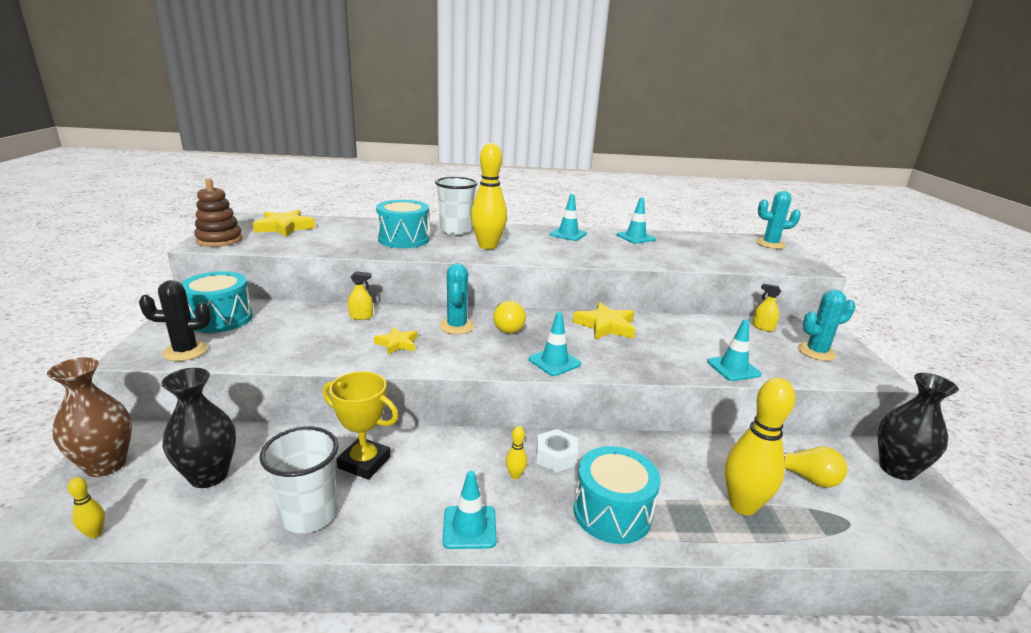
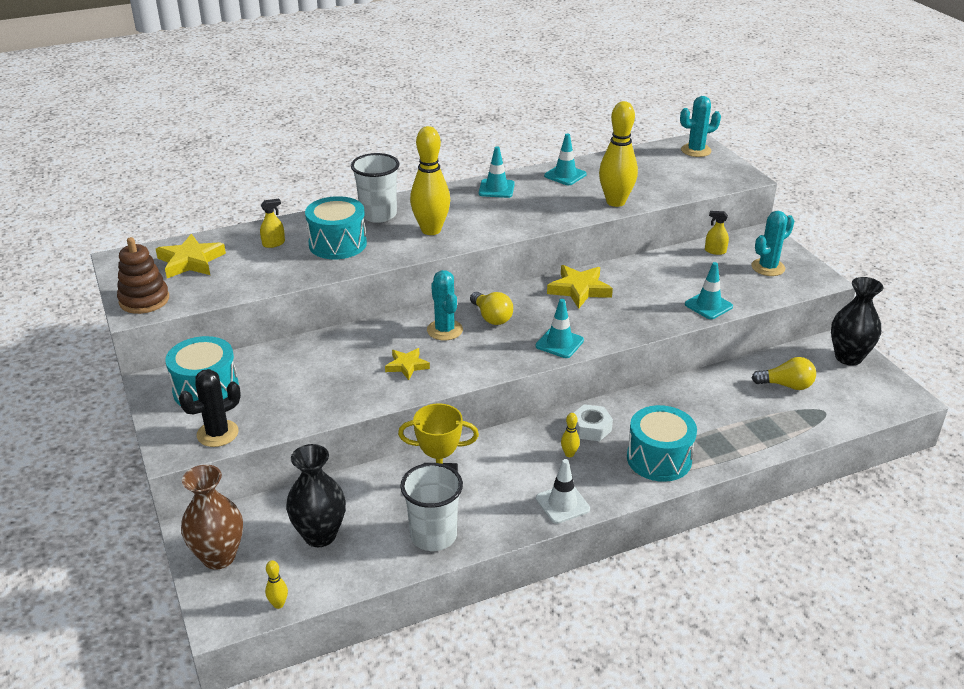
camera: 20 degrees left, 10 degrees up
(361, 316) = (343, 345): yellow spray bottle -> yellow spray bottle (273, 243)
(469, 527) = (562, 504): turquoise traffic cone -> white traffic cone
(742, 505) = (749, 423): yellow bowling pin -> yellow bowling pin (615, 202)

